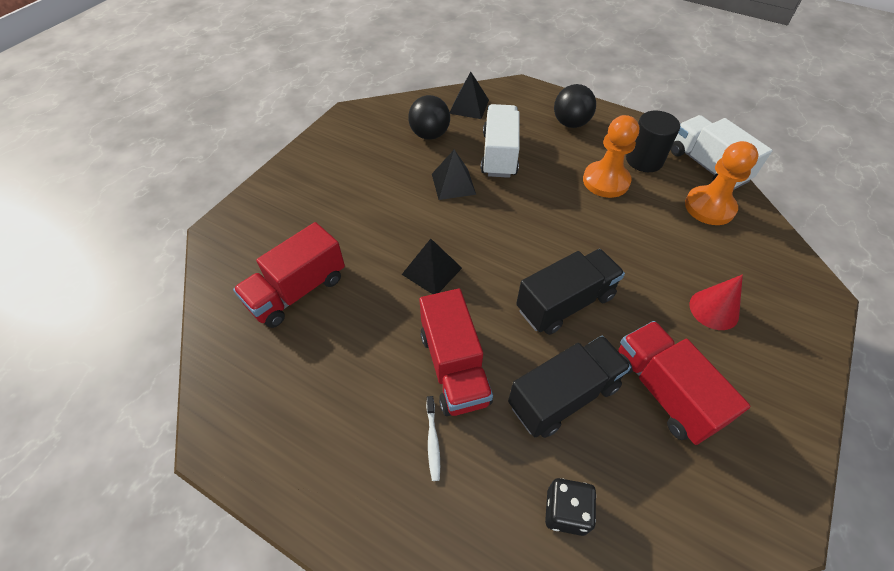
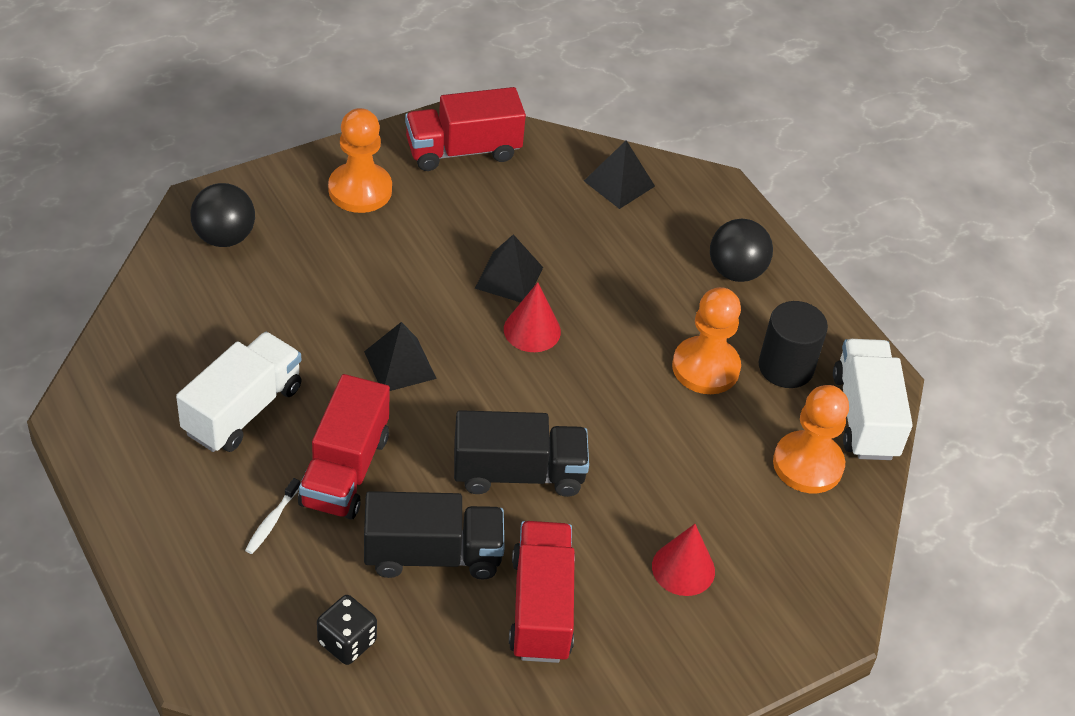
camera: 25 degrees right, 5 degrees down
(297, 291) = (242, 313): red truck -> red truck (463, 150)
(321, 175) = (360, 190): none -> orange pawn
(429, 135) = (533, 199): black ball -> black ball (224, 237)
(493, 208) = (532, 330): none -> red cone
(499, 154) = (600, 268): white truck -> white truck (243, 410)

